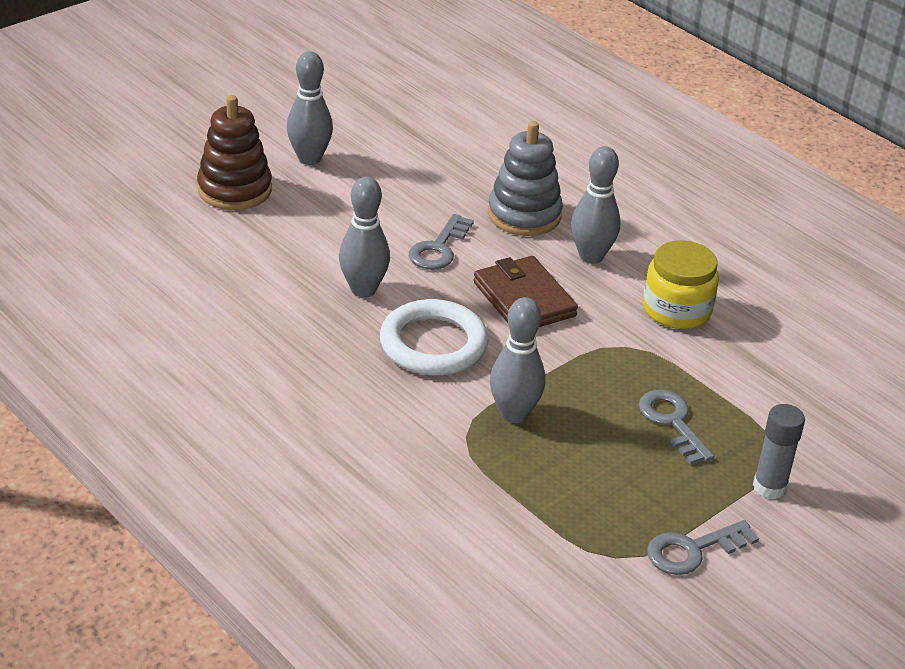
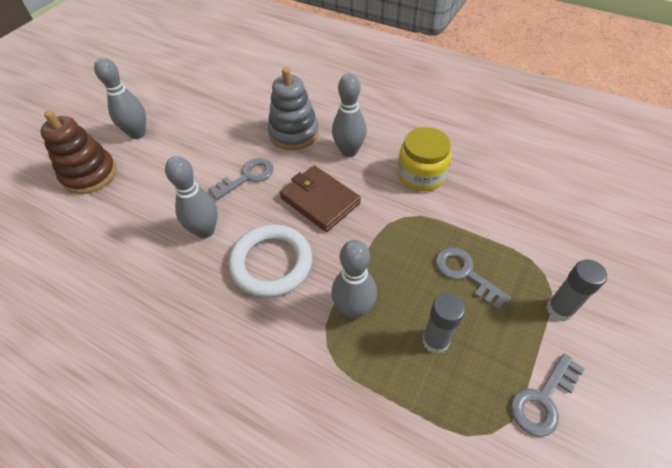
camera: 15 degrees left, 15 degrees up
(438, 248) = (247, 177): grey key -> grey key turned 135 degrees counterclockwise
(597, 469) = (435, 341): none -> grey glue stick

